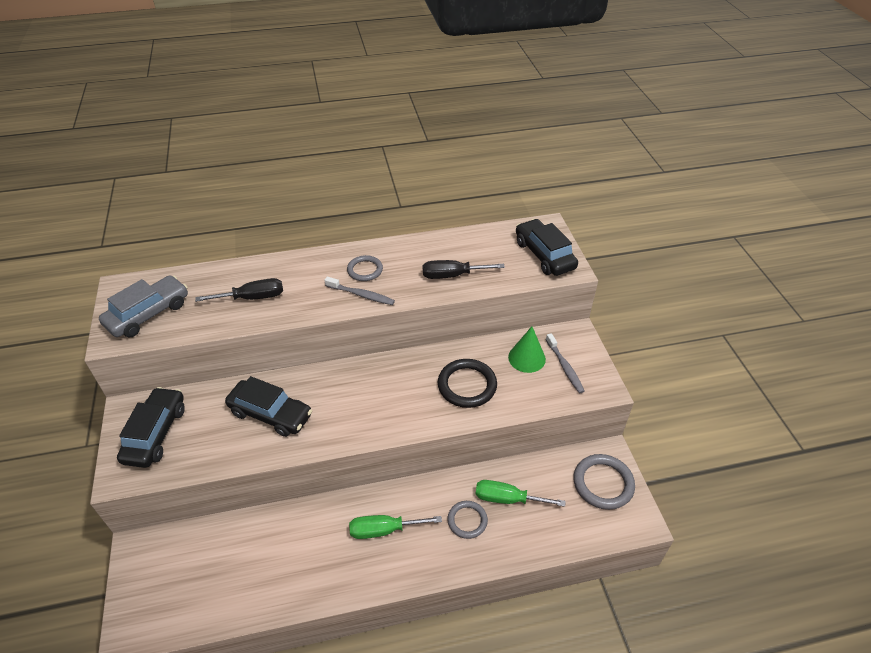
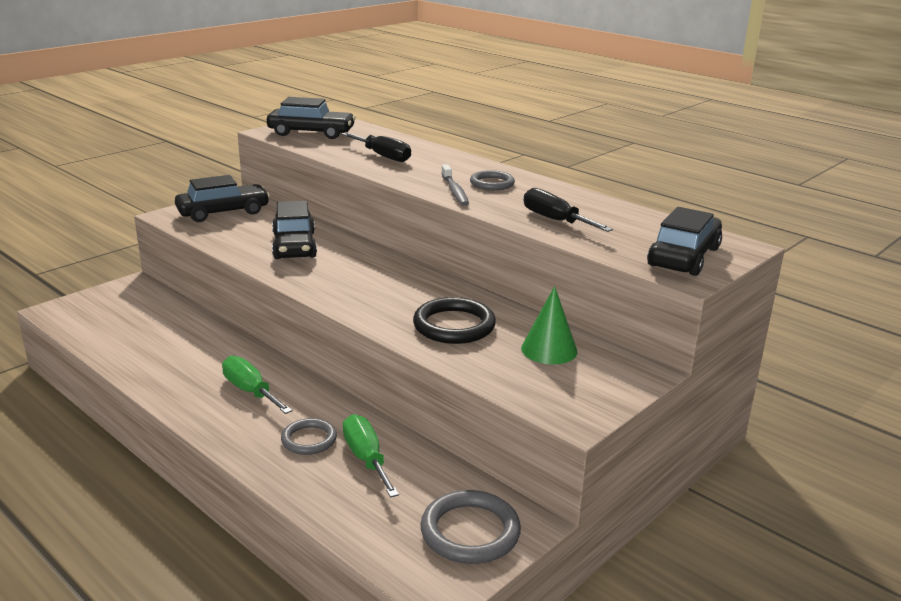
camera: 55 degrees right, 20 degrees down
(148, 314) = (311, 133): grey car -> black car
(564, 367) = (572, 379): grey toothbrush -> none

